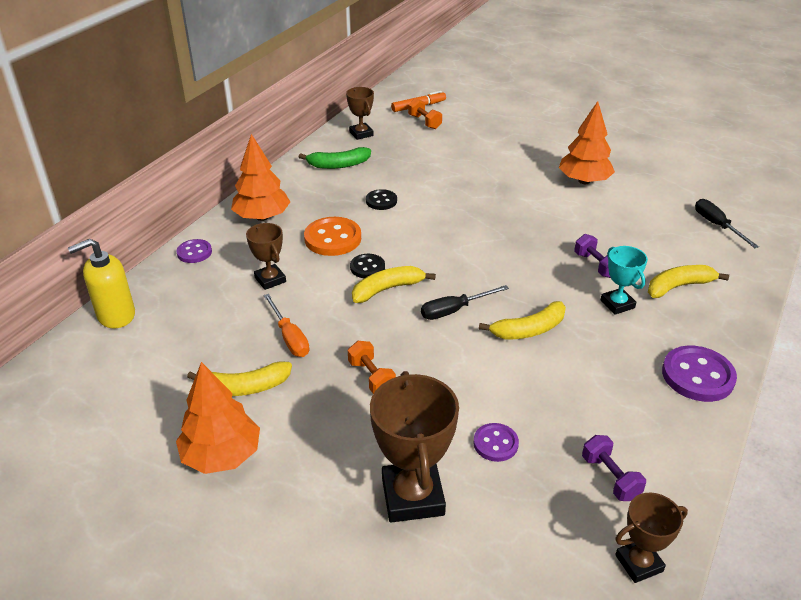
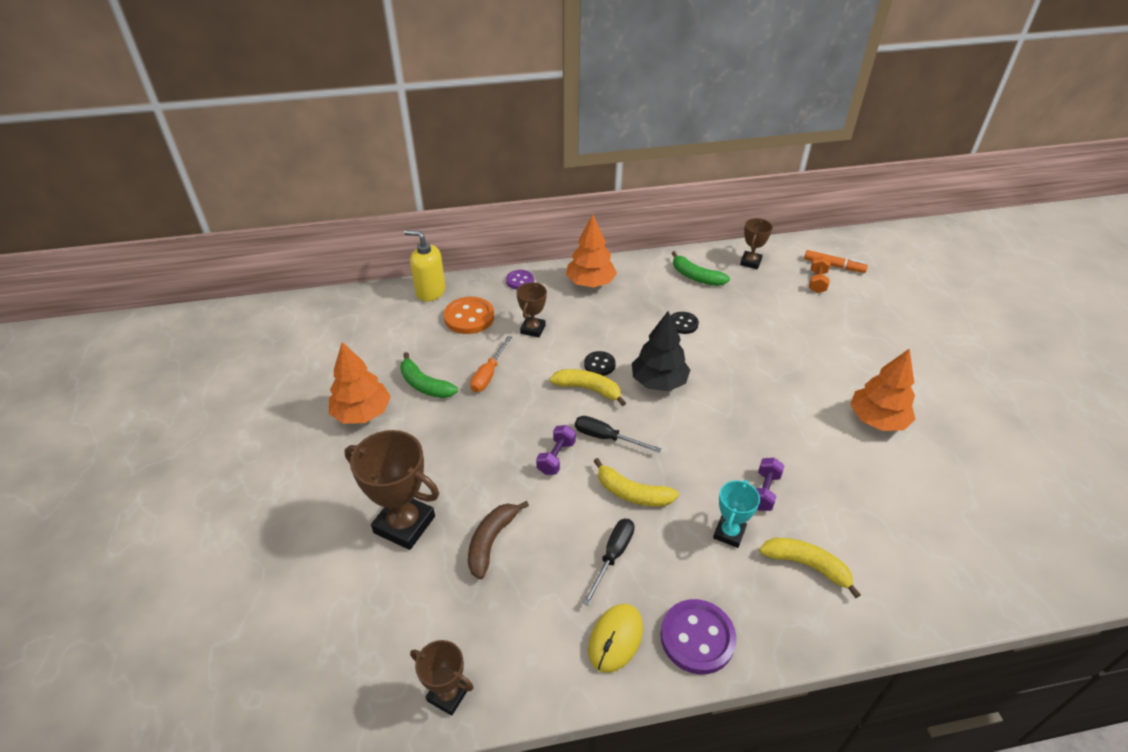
camera: 50 degrees right, 5 degrees up
(244, 387) = (425, 385): yellow banana -> green banana
(333, 238) = (609, 328): orange button -> orange button (469, 317)
(371, 377) = (492, 437): orange dumbbell -> none
(412, 496) = (404, 524): brown trophy -> brown trophy turned 75 degrees clockwise
(428, 249) = (658, 382): none -> black tree
(495, 443) = (491, 542): purple button -> brown banana
(610, 477) = (519, 632): purple dumbbell -> purple dumbbell (556, 457)
(664, 421) = (615, 639): none -> yellow mouse
(717, 225) = (943, 551): black screwdriver -> black screwdriver (613, 556)

